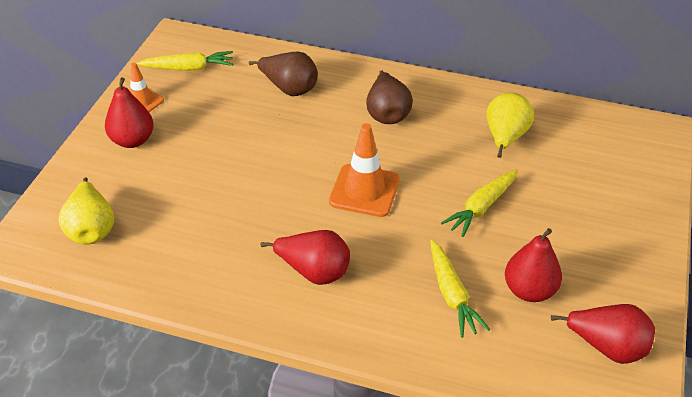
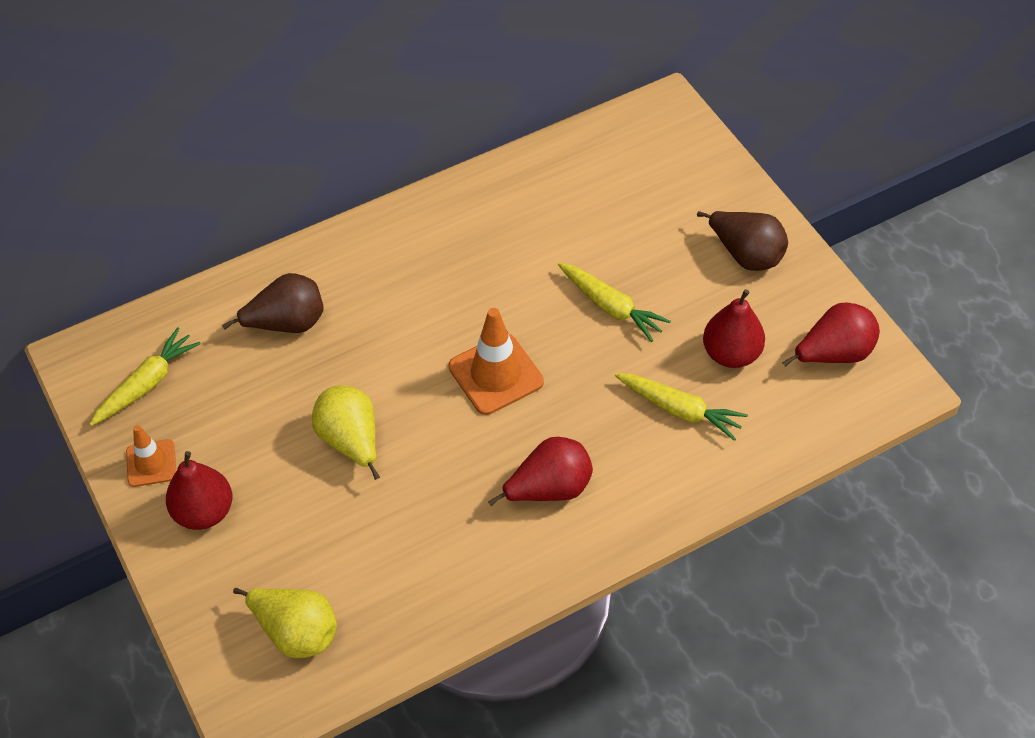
camera: 45 degrees left, 10 degrees up
(387, 114) = (418, 276): brown pear -> brown pear (746, 255)
(481, 207) = (611, 307): yellow carrot -> yellow carrot turned 45 degrees counterclockwise
(505, 138) = (551, 217): yellow pear -> yellow pear (351, 441)

